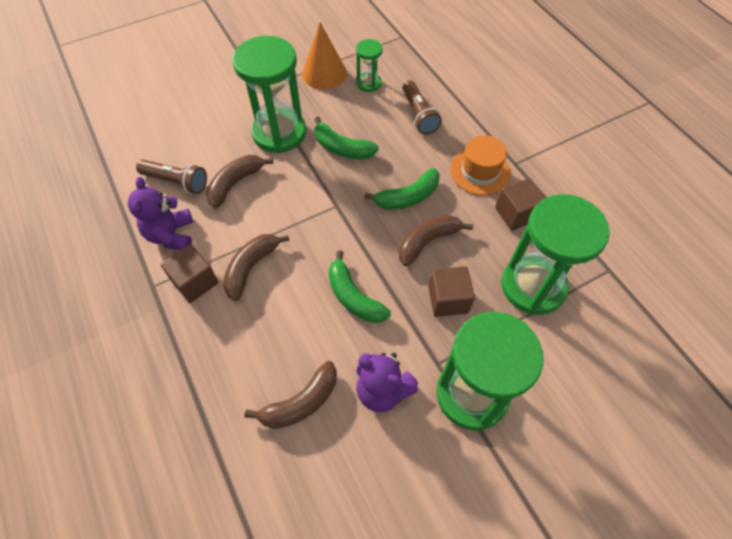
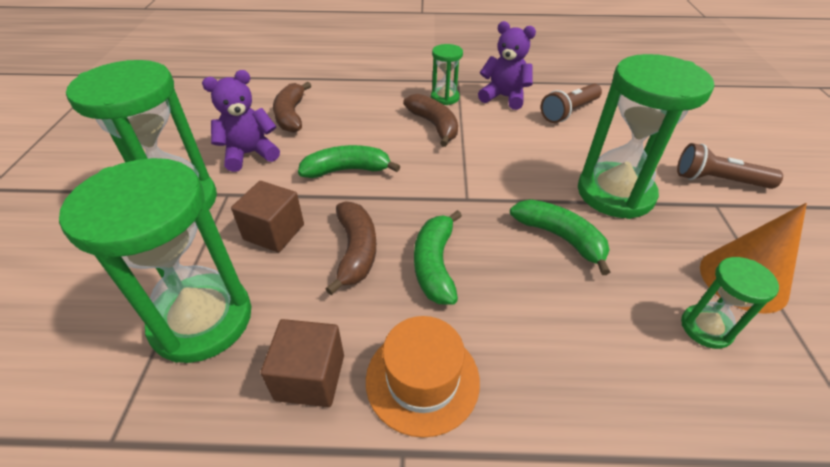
camera: 120 degrees right, 15 degrees down
(195, 282) = (445, 98): brown cube -> green hourglass
(235, 183) = (546, 142): brown banana -> none
(342, 148) = (560, 237): green banana -> green banana turned 75 degrees clockwise
(419, 115) = (598, 362): brown flashlight -> brown flashlight (718, 180)

